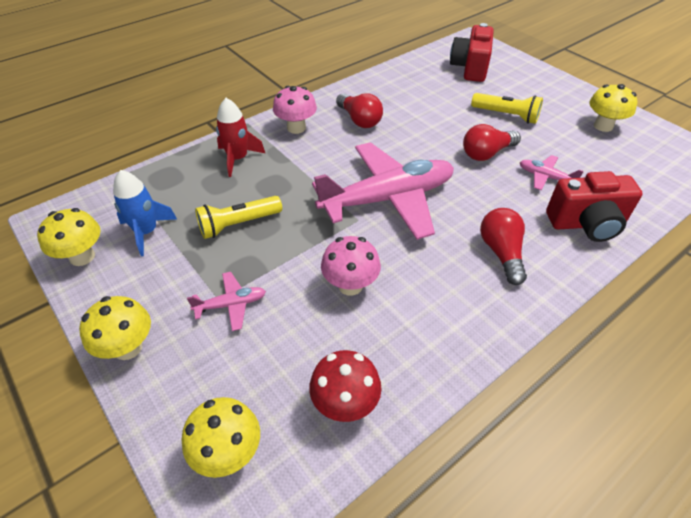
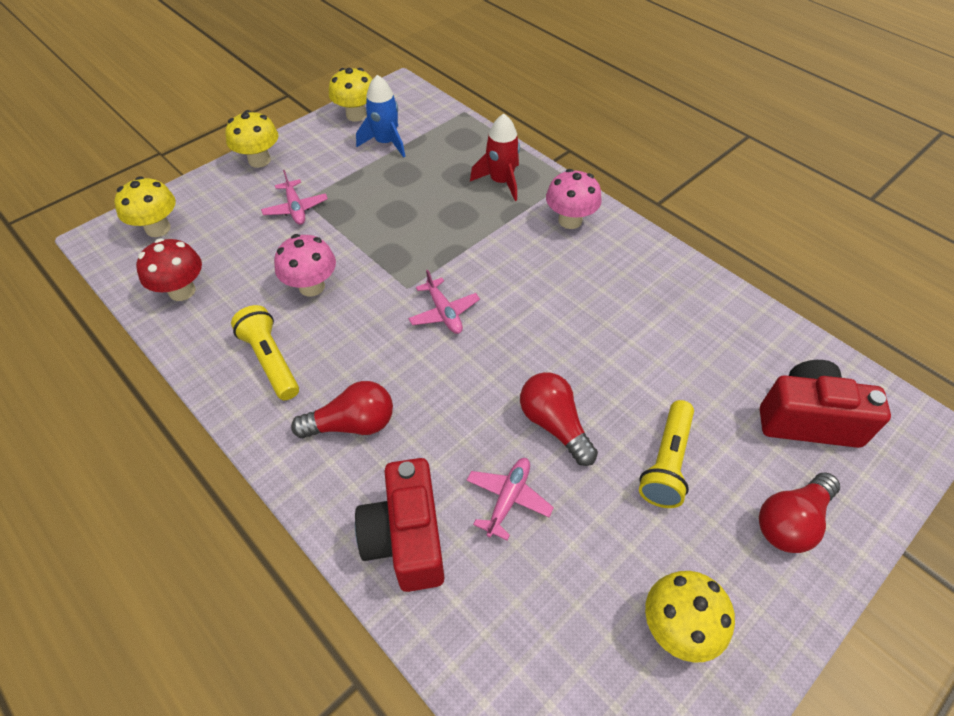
camera: 85 degrees right, 5 degrees up
(238, 224) = (397, 197): yellow flashlight -> yellow flashlight (271, 360)
(359, 120) = (603, 278): red light bulb -> red light bulb (791, 521)
(388, 199) = (444, 313): pink plane -> pink plane, size x0.42

